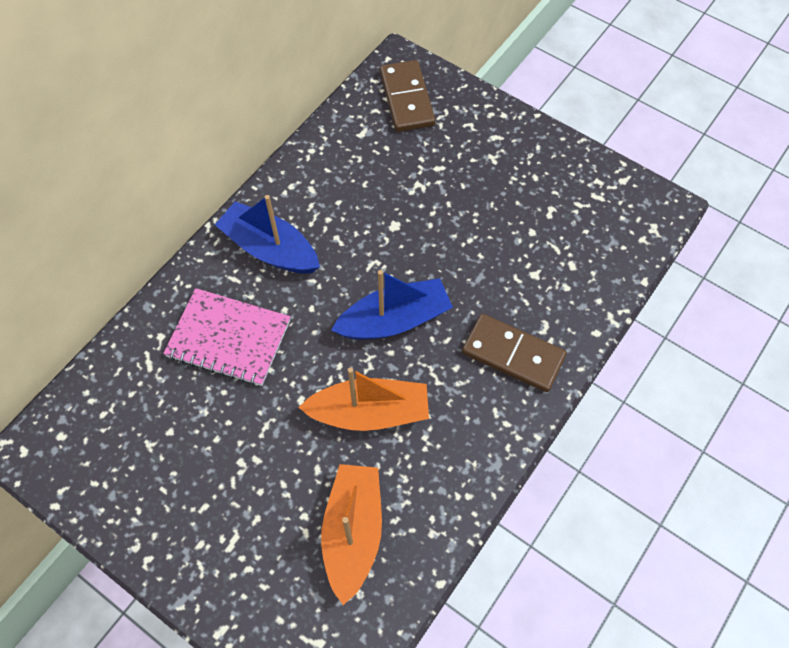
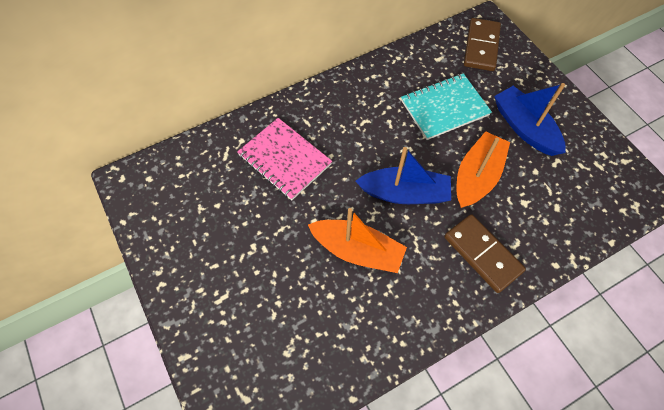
camera: 25 degrees right, 0 degrees up
(270, 249) = (340, 111): blue boat -> blue boat (524, 128)
(353, 532) = (306, 331): orange boat -> orange boat (477, 176)
(395, 194) = (444, 108): none -> turquoise notebook

